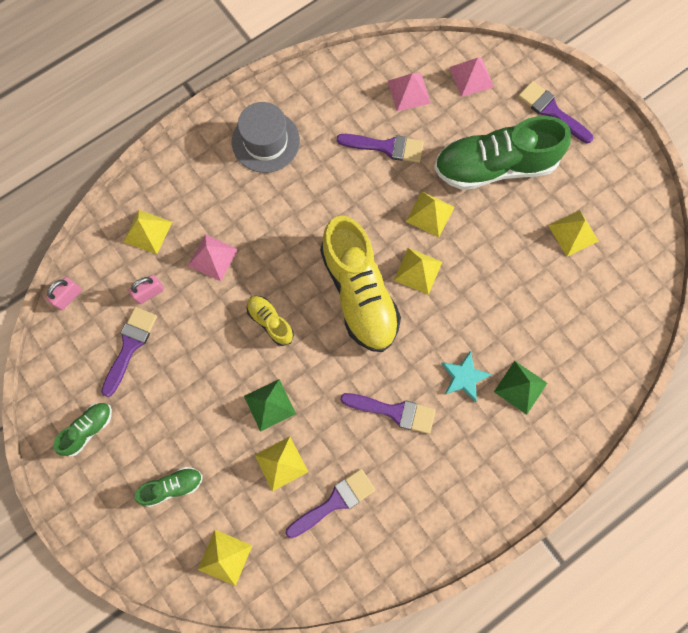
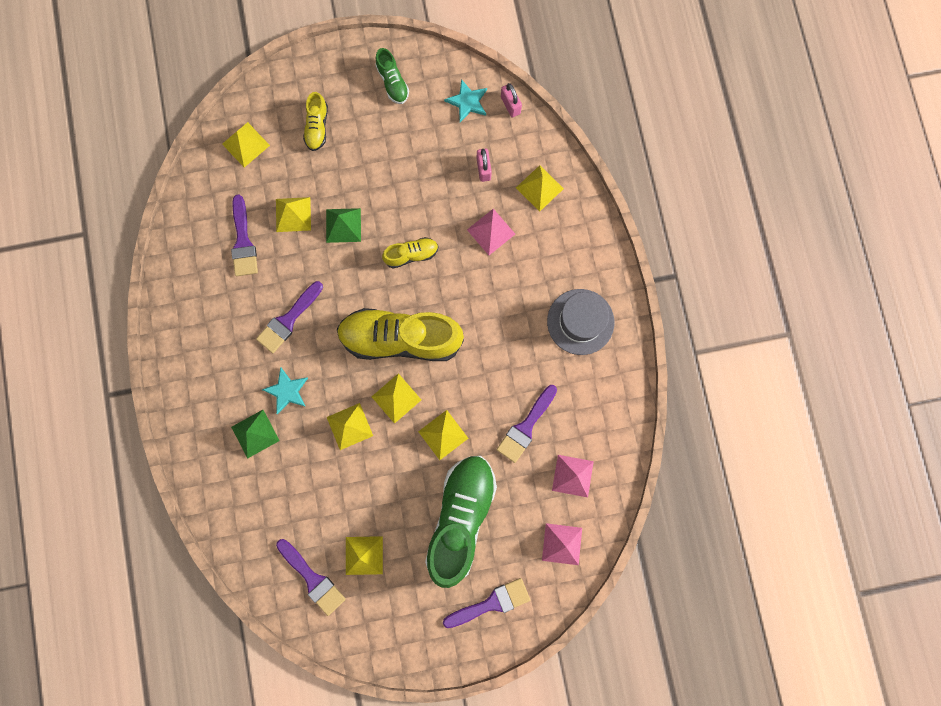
camera: 115 degrees right, 5 degrees up
(81, 341) = (467, 102): none -> turquoise star
(130, 346) = (445, 137): purple brush -> purple brush (313, 579)
(172, 486) = (317, 127): green shoe -> yellow shoe
(466, 301) = (349, 426): none -> yellow pyramid

